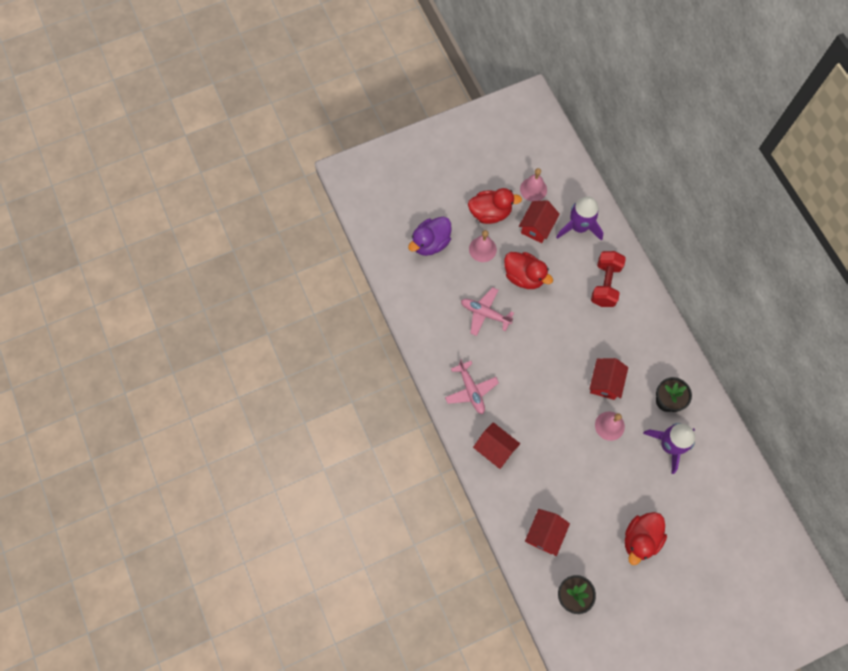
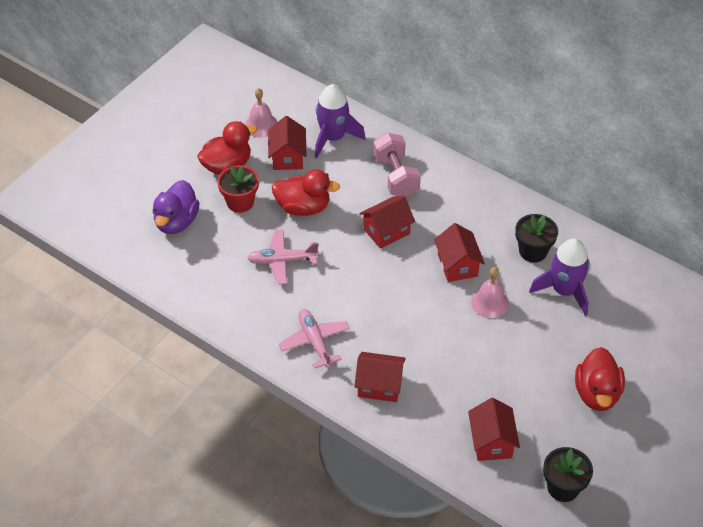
camera: 30 degrees left, 20 degrees down
(471, 390) = (315, 341): pink plane -> pink plane turned 150 degrees counterclockwise
(482, 249) = (240, 202): pink bell -> red flower pot
(571, 327) = (386, 231): none -> red house
(605, 284) = (396, 176): red dumbbell -> pink dumbbell

